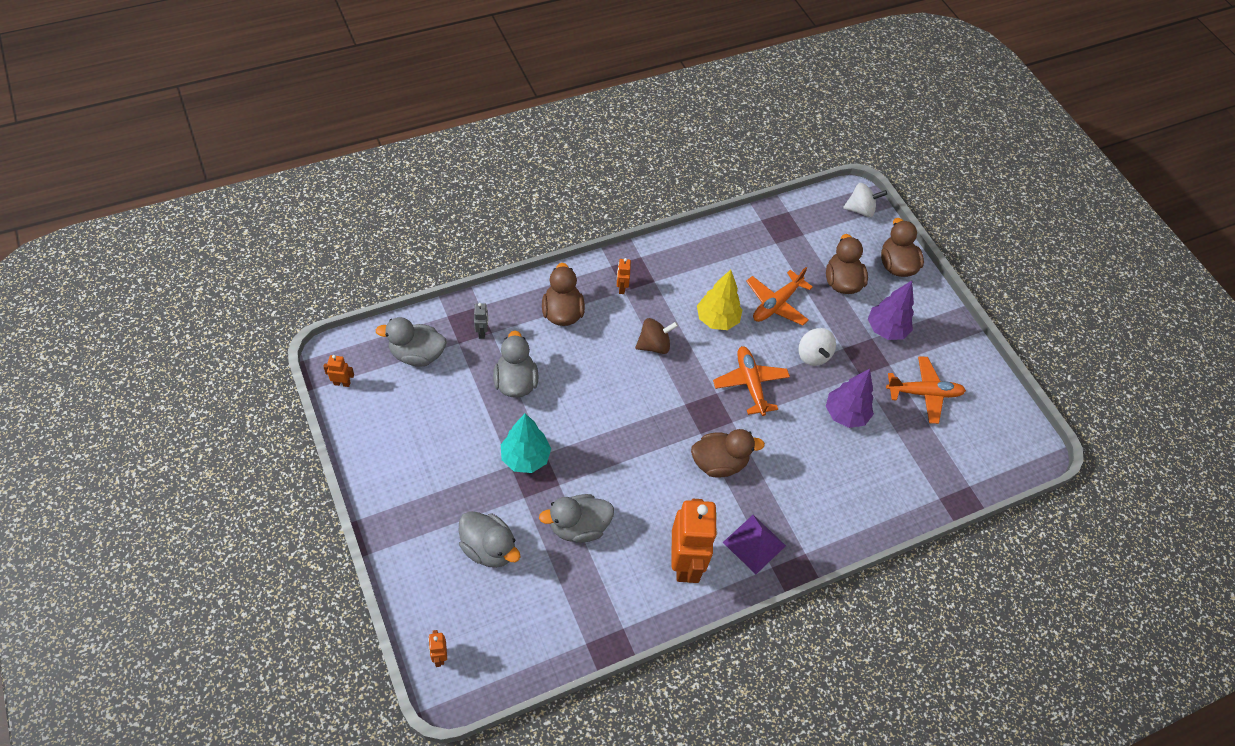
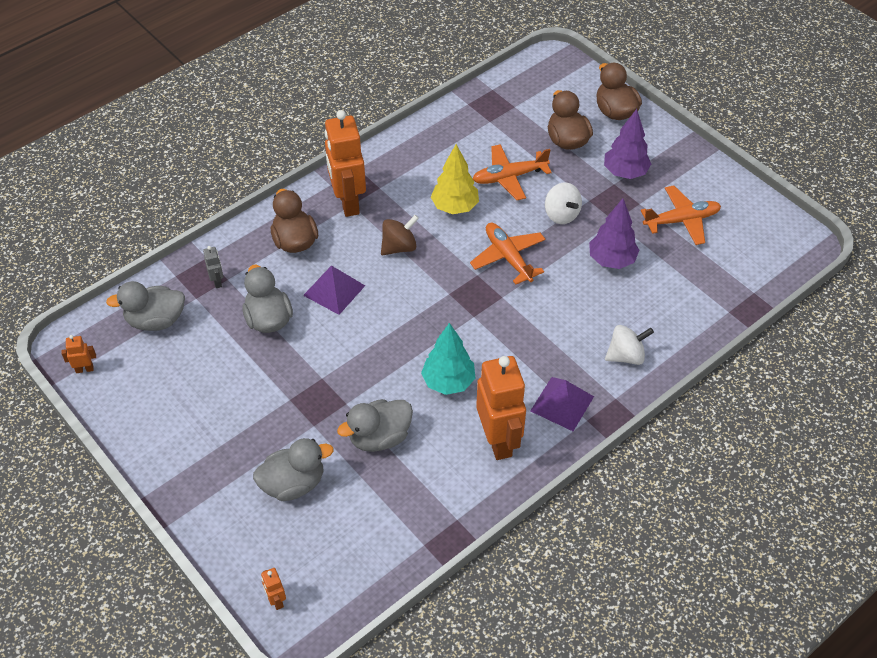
camera: 10 degrees left, 5 degrees down
(489, 548) = (293, 484): grey duck -> grey duck turned 45 degrees counterclockwise
(525, 458) = (302, 388): turquoise tree -> turquoise tree (448, 382)
(582, 371) = (334, 290): none -> purple pyramid
(621, 288) = (348, 203): orange robot -> orange robot, size x2.39
(719, 463) = (501, 338): brown duck -> none
(776, 304) = (509, 177): orange plane -> orange plane turned 45 degrees clockwise
(860, 210) = (563, 70): white spinning top -> white spinning top (626, 356)

